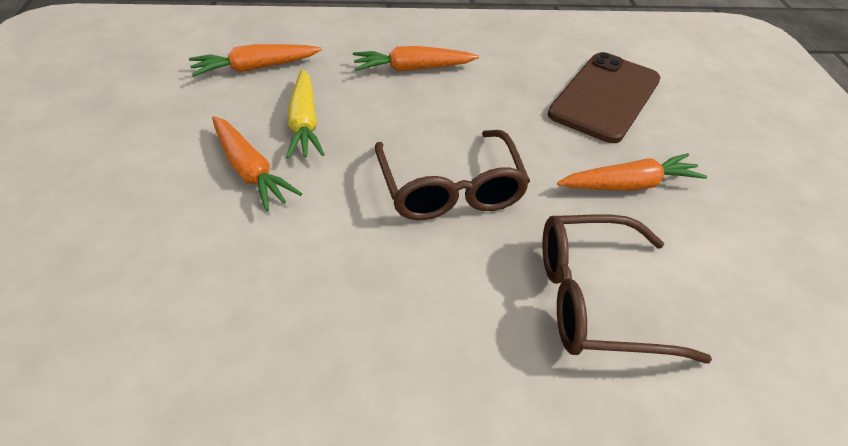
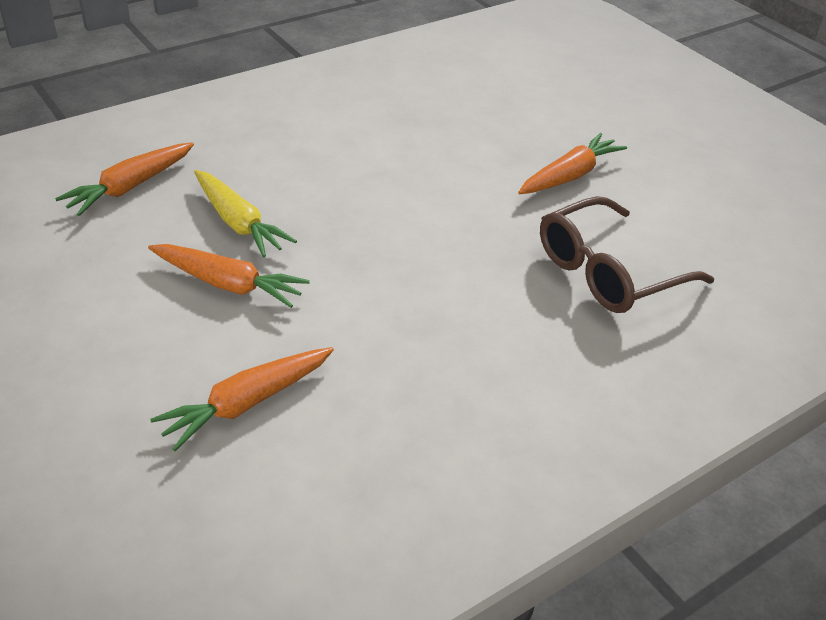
camera: 30 degrees left, 5 degrees down
(413, 69) = (298, 136): orange carrot -> orange carrot (247, 403)
(450, 188) = (428, 232): brown glasses -> none
(605, 97) = (495, 107): brown phone -> none

